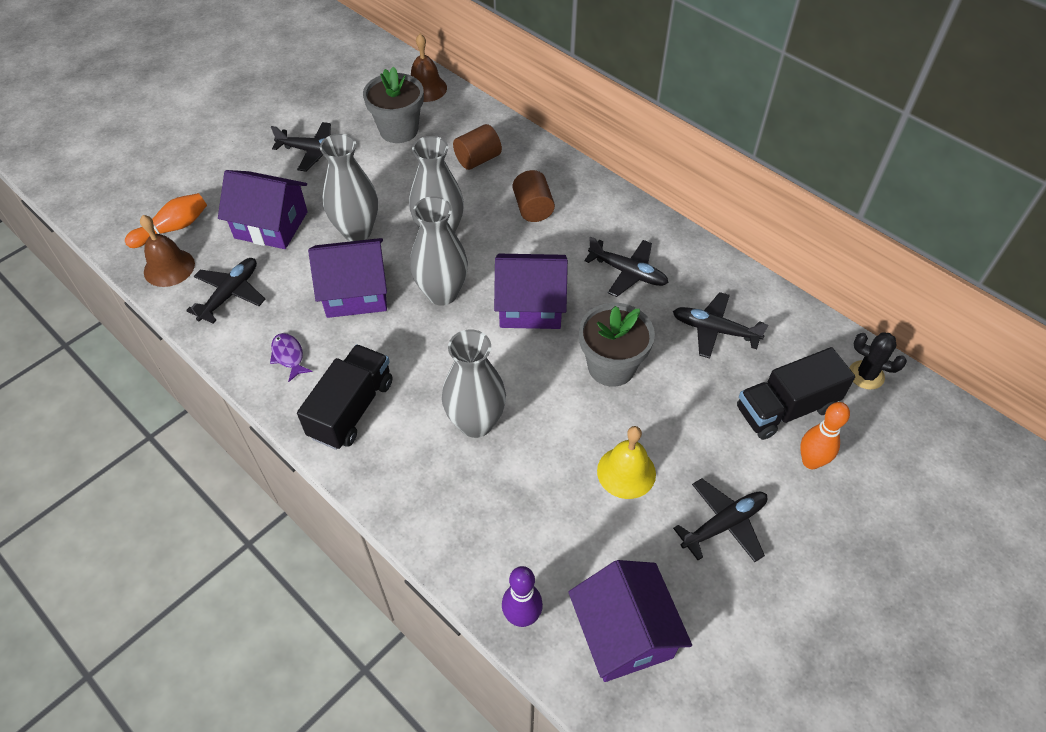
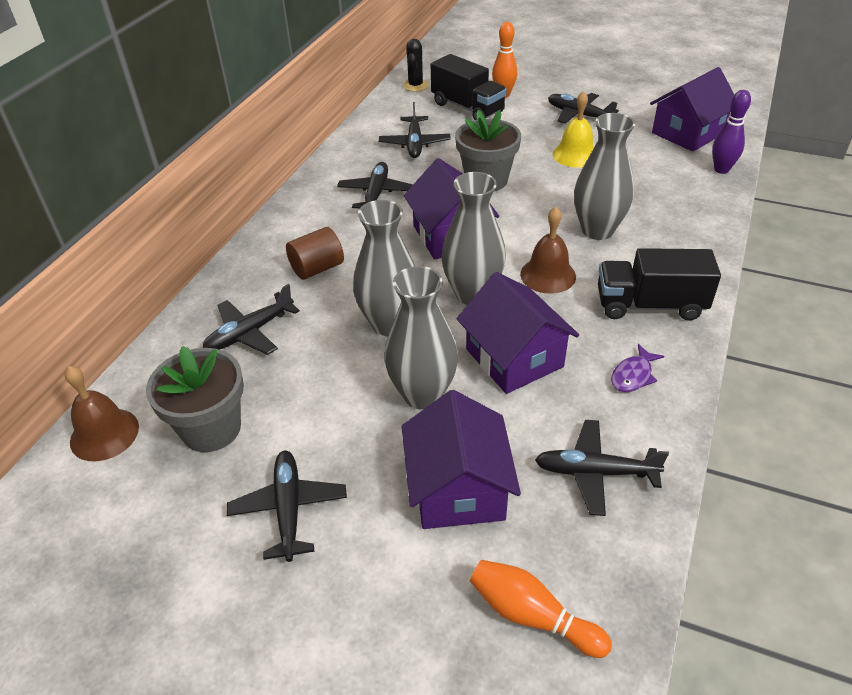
camera: 110 degrees left, 10 degrees down
(169, 267) = (603, 572): brown bell -> brown bell (548, 275)
(478, 159) = (250, 333): brown cylinder -> black plane

